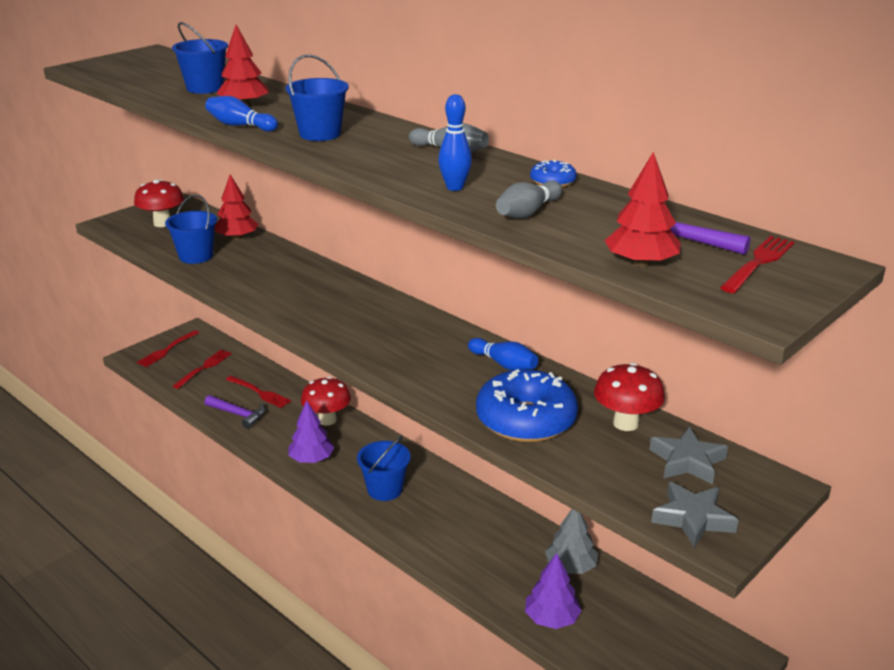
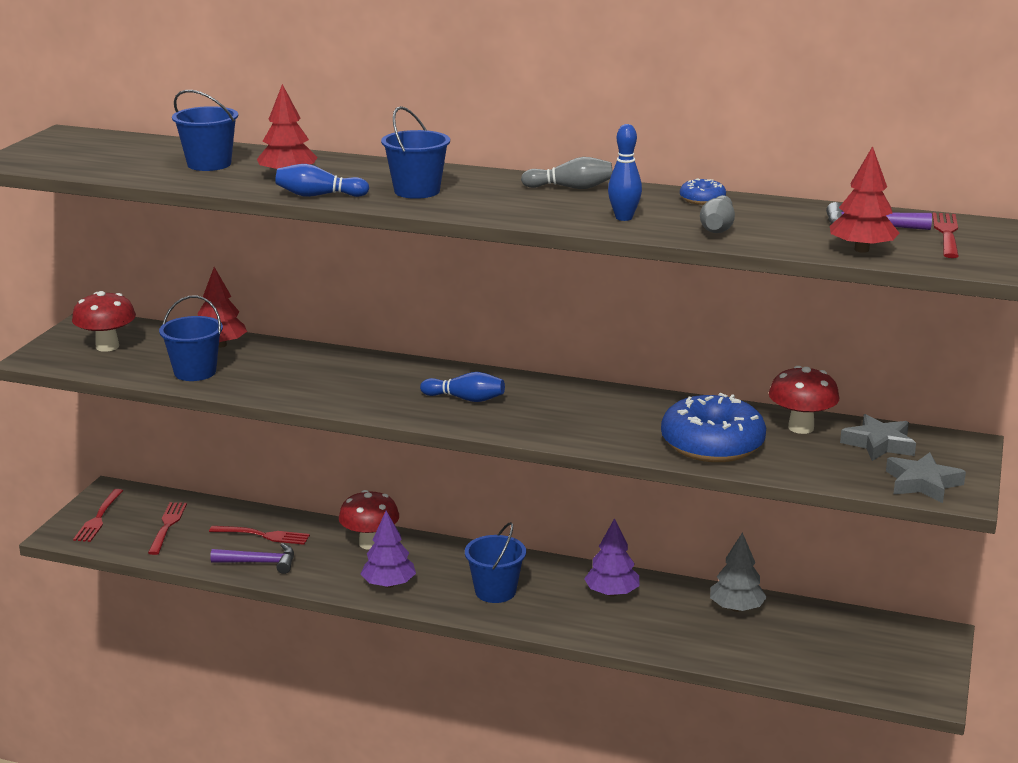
camera: 25 degrees left, 5 degrees down
(504, 364) = (643, 404): blue bowling pin -> blue bowling pin (465, 399)
(551, 618) = (754, 654): purple tree -> purple tree (612, 593)

